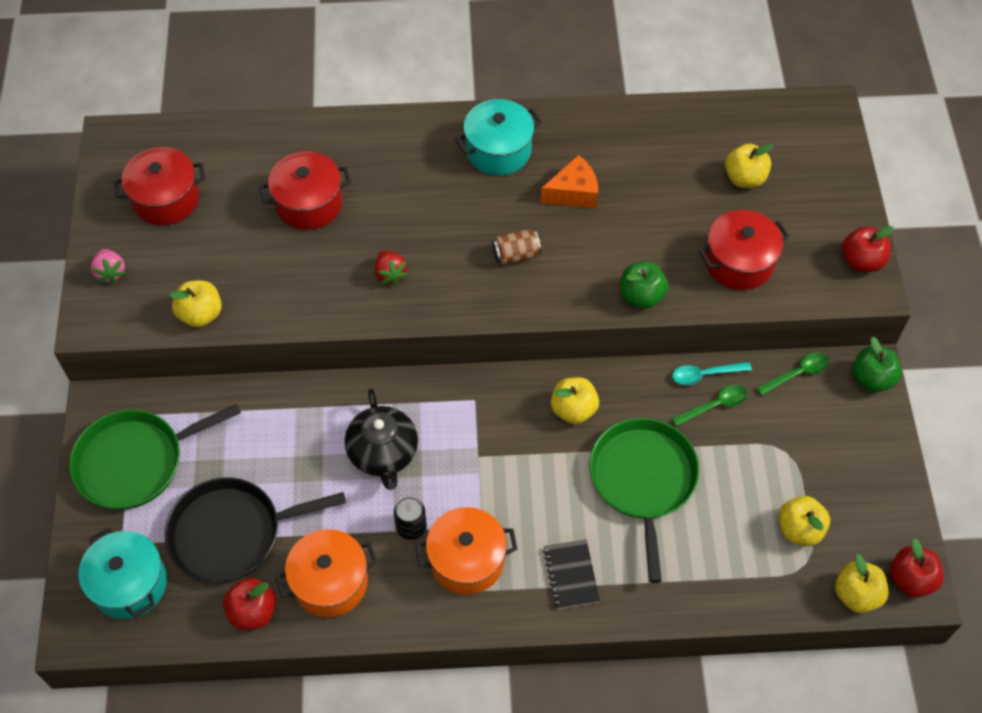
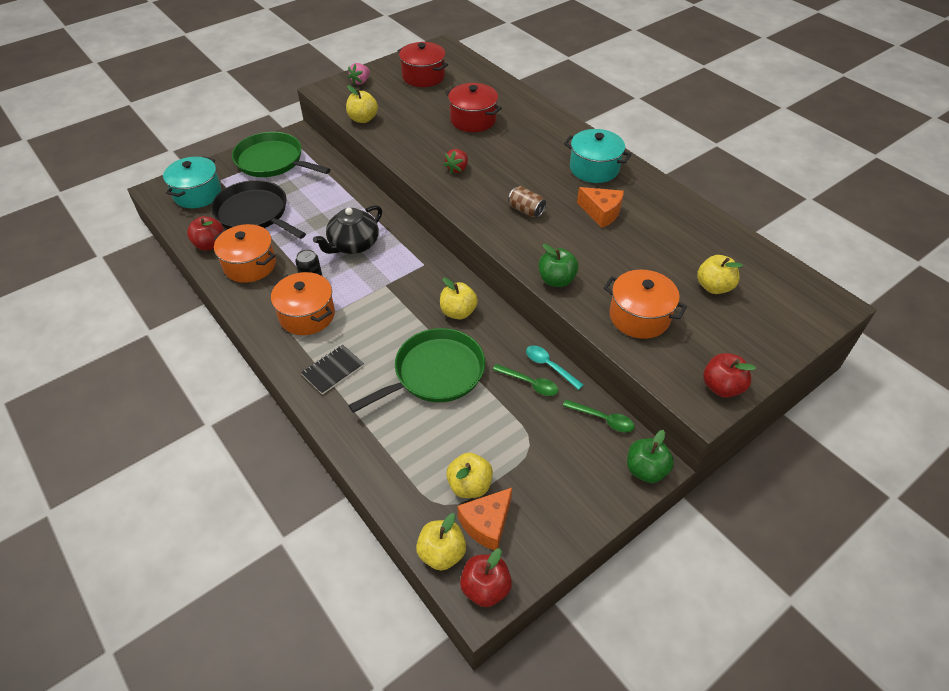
camera: 55 degrees right, 10 degrees down
(739, 262) = (639, 316): red pot -> orange pot
(848, 540) = (487, 524): none -> orange cheese

